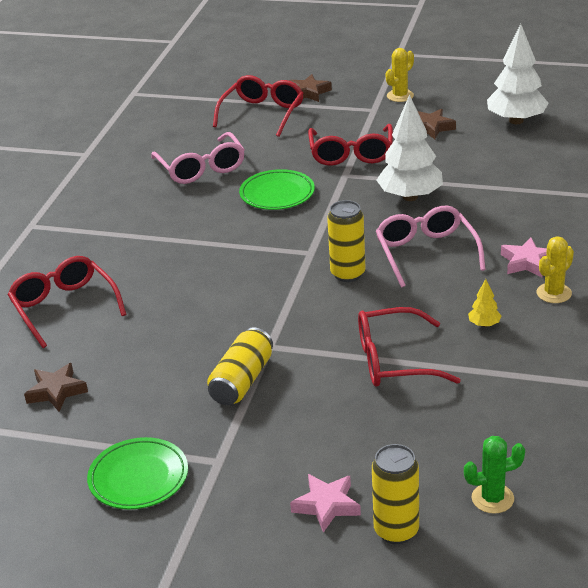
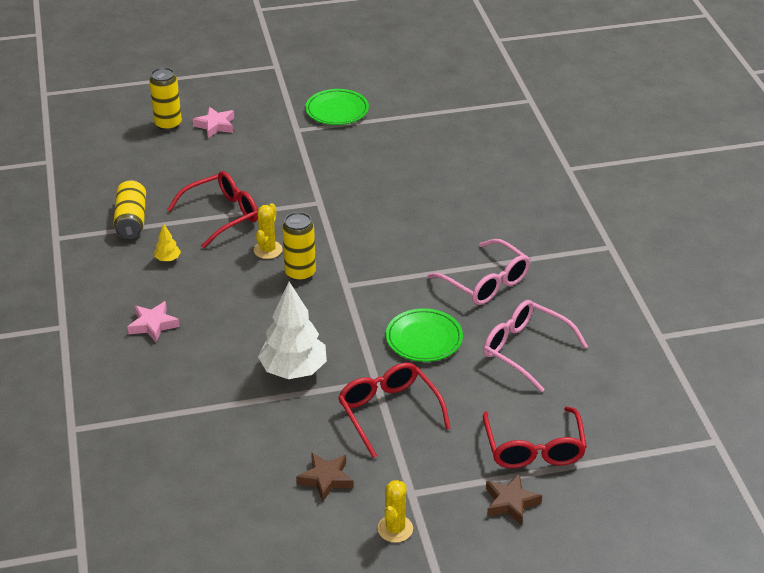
camera: 150 degrees right, 5 degrees up
(56, 391) = (438, 138): brown star -> none
(64, 308) = (497, 189): red glasses -> none
(242, 381) = (320, 175): yellow can -> yellow can (131, 220)
(426, 253) = (245, 310): pink glasses -> pink glasses (485, 282)
(492, 498) = (118, 153): green cactus -> none
(516, 121) = (232, 520): white tree -> none
(554, 293) = (121, 300): yellow cactus -> yellow cactus (268, 250)

